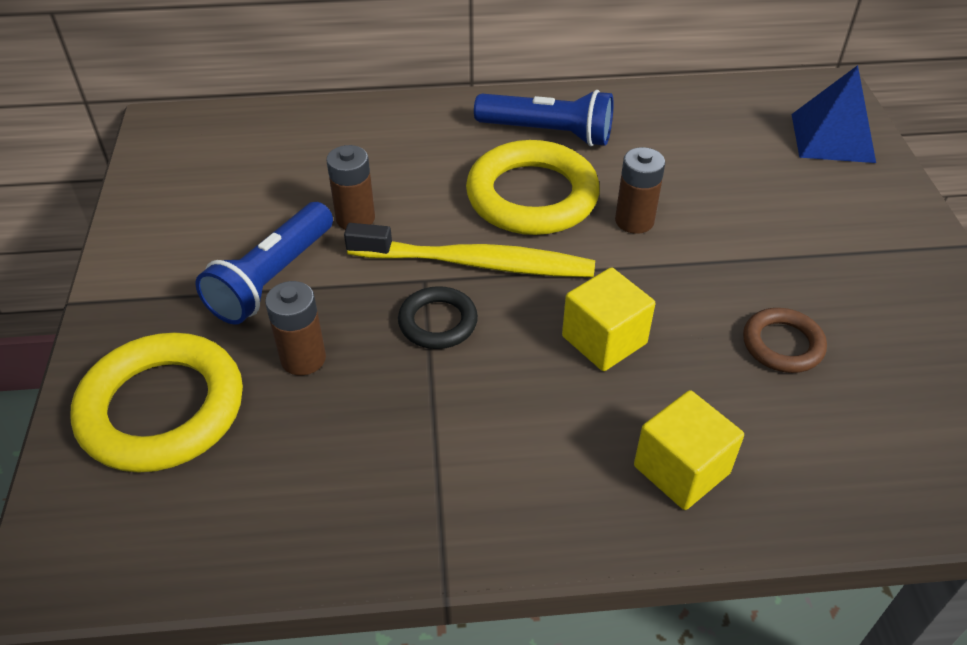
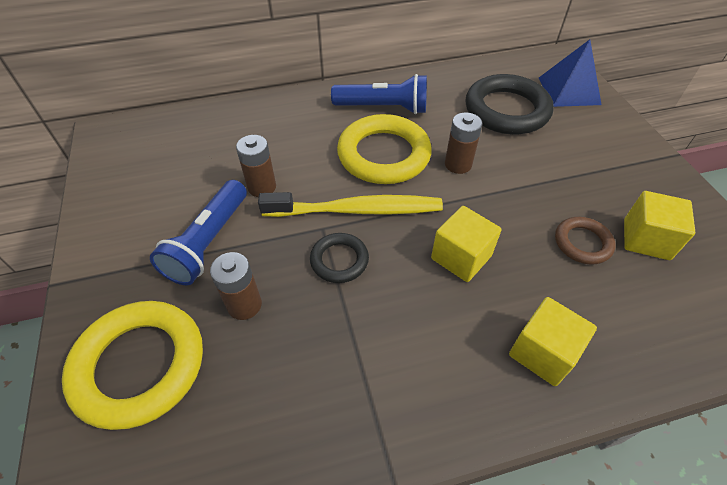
camera: 10 degrees left, 5 degrees up
(728, 155) = (506, 110): none -> black ring
(878, 352) = (646, 239): none -> yellow cube

